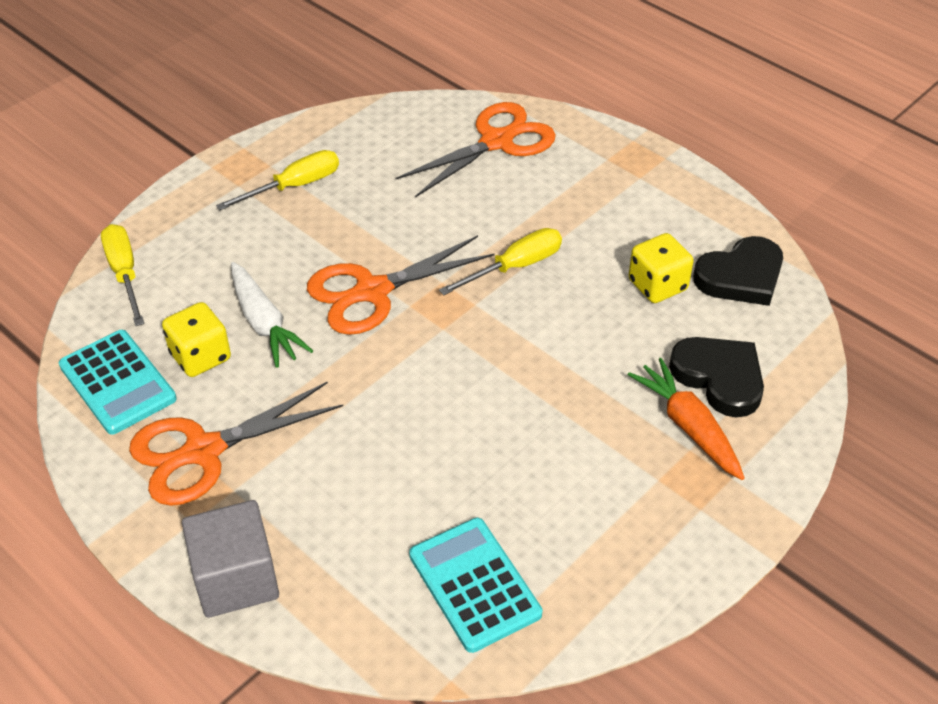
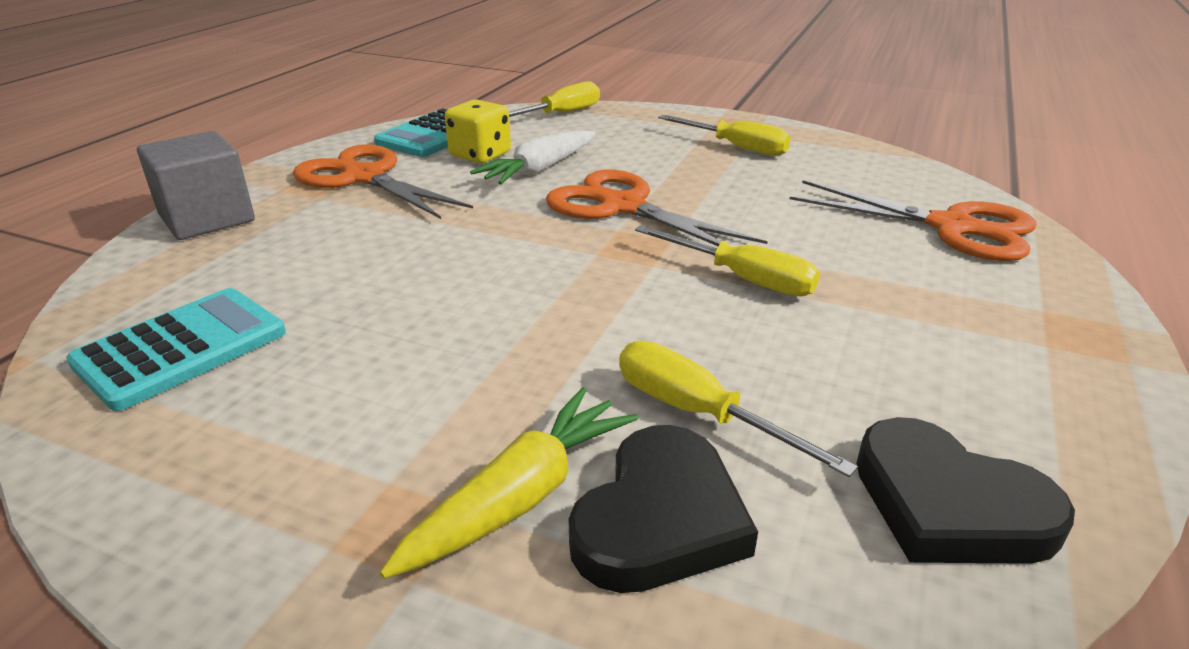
camera: 70 degrees right, 15 degrees down
(647, 337) = (699, 413): none -> yellow screwdriver
(657, 285) = (824, 404): yellow dice -> none
(688, 426) = (520, 497): orange carrot -> yellow carrot

